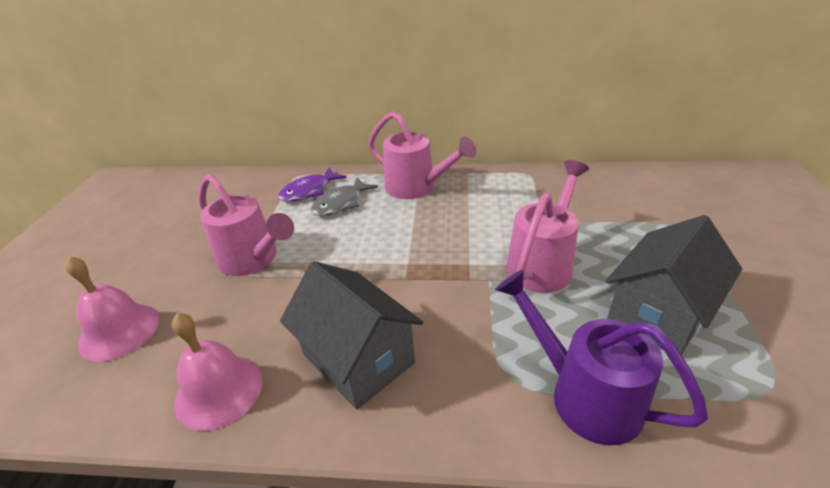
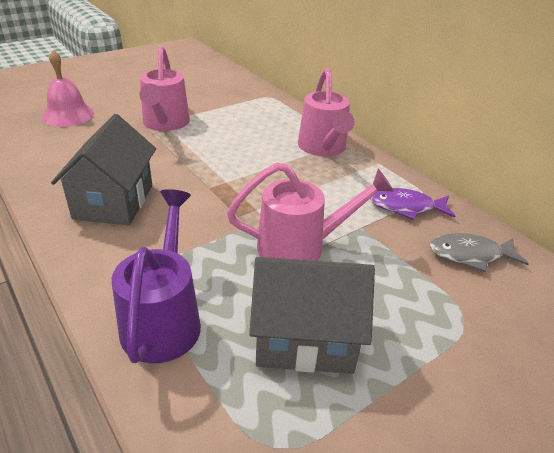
camera: 45 degrees right, 0 degrees up
(219, 390) = (50, 166): pink bell -> none
(309, 191) = (258, 109): purple fish -> purple fish (406, 207)
(341, 203) = (261, 126): grey fish -> grey fish (470, 255)

